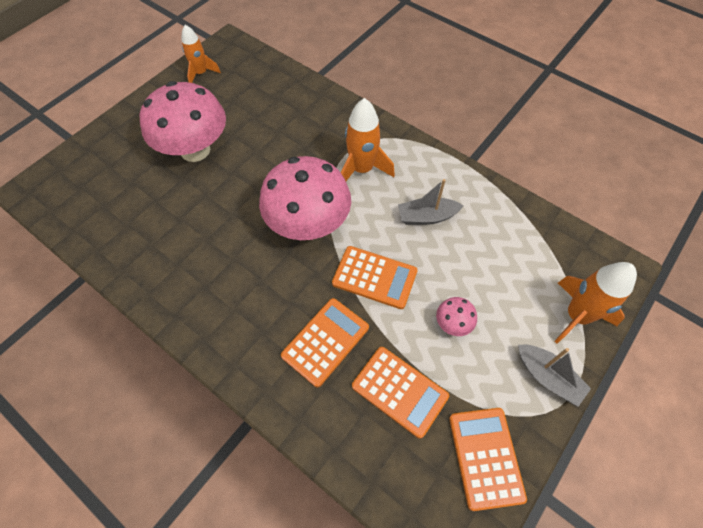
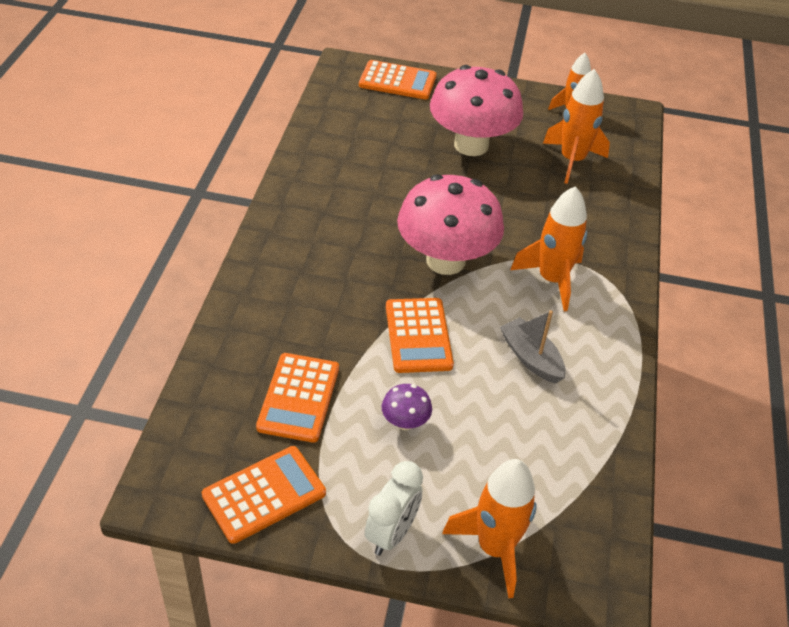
camera: 60 degrees right, 15 degrees down
(253, 99) = (572, 160): none -> orange rocket
(325, 341) = (319, 320): orange calculator -> orange calculator (397, 81)
(453, 324) = (405, 422): pink mushroom -> purple mushroom
(547, 377) = (391, 533): grey boat -> white clock

